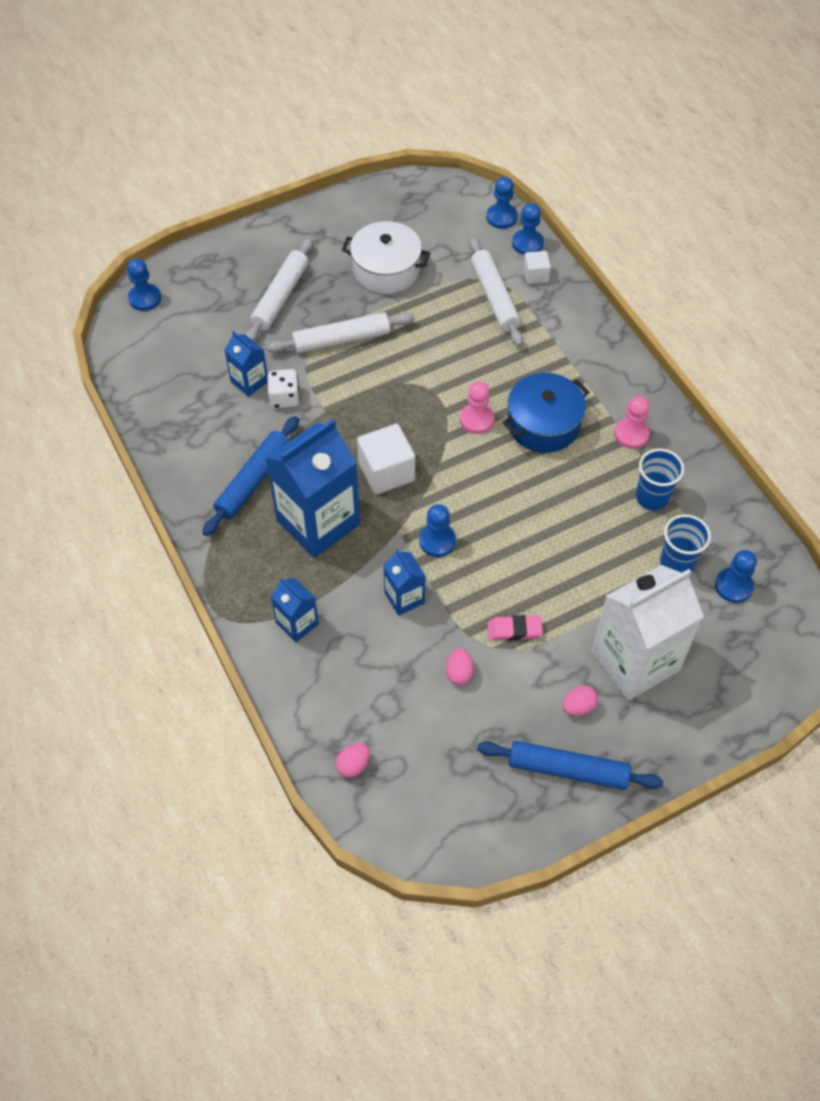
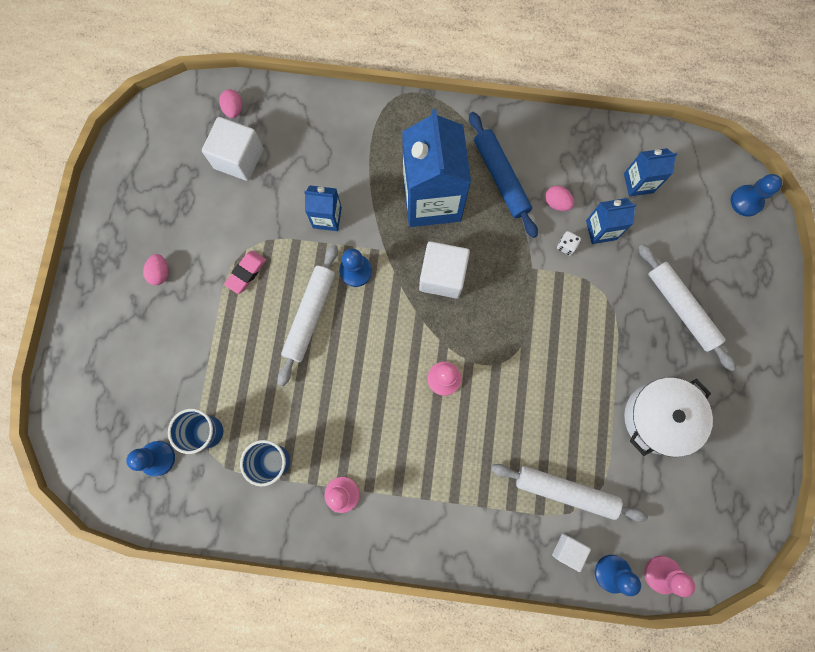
camera: 125 degrees right, 20 degrees up
(284, 398) = (566, 246): white dice -> white dice, size x0.62
(297, 623) = (359, 137): blue carton -> blue carton (638, 183)
(341, 340) = (600, 328): white rolling pin -> white rolling pin (310, 316)
(404, 720) = (239, 158): none -> white cube
(459, 673) = (244, 214): pink egg -> pink egg (556, 203)
(501, 217) = (661, 574): blue pawn -> pink pawn
(543, 424) = (402, 429): blue pot -> none
(567, 769) = (127, 234): blue rolling pin -> none
(635, 661) = (161, 337): white carton -> none

